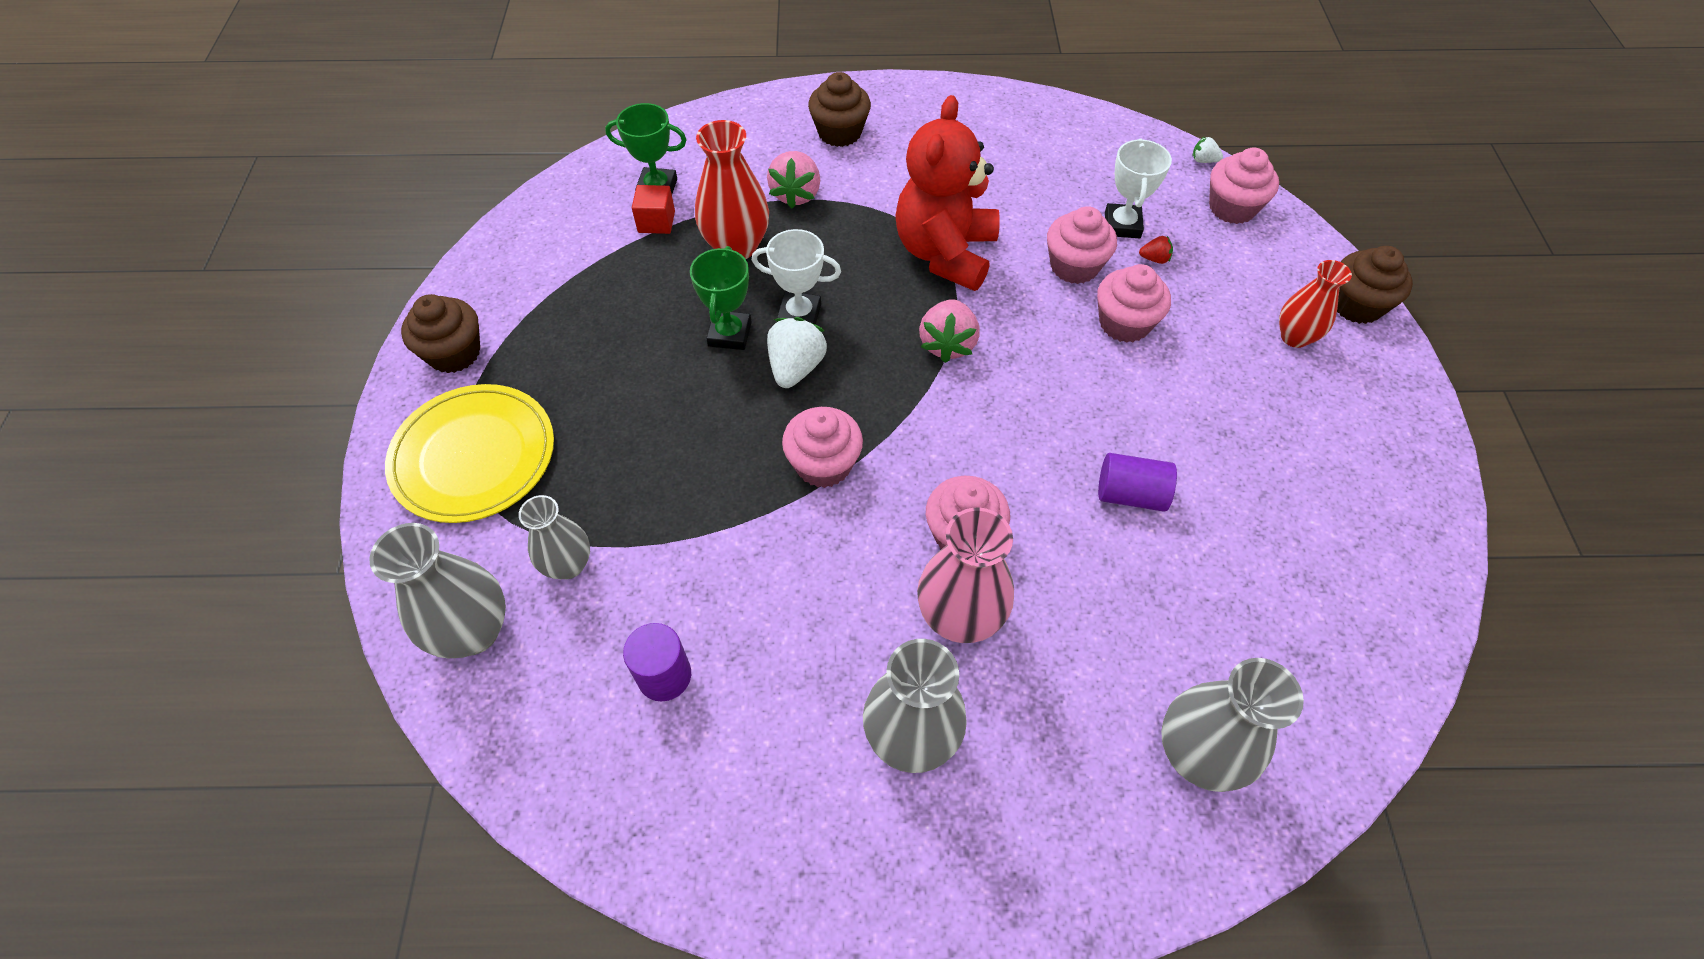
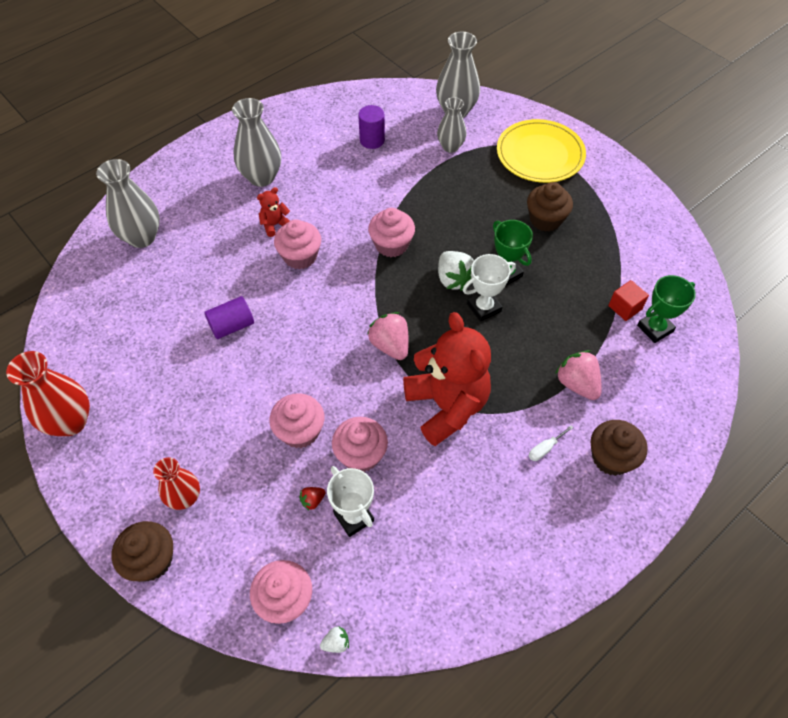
camera: 140 degrees right, 0 degrees up
(454, 353) = (612, 182): brown cupcake -> brown cupcake (545, 219)
(736, 247) = (564, 324): red vase -> red vase (70, 422)
(889, 170) = (545, 449): none -> white screwdriver
(959, 617) = (275, 225): pink vase -> red teddy bear

